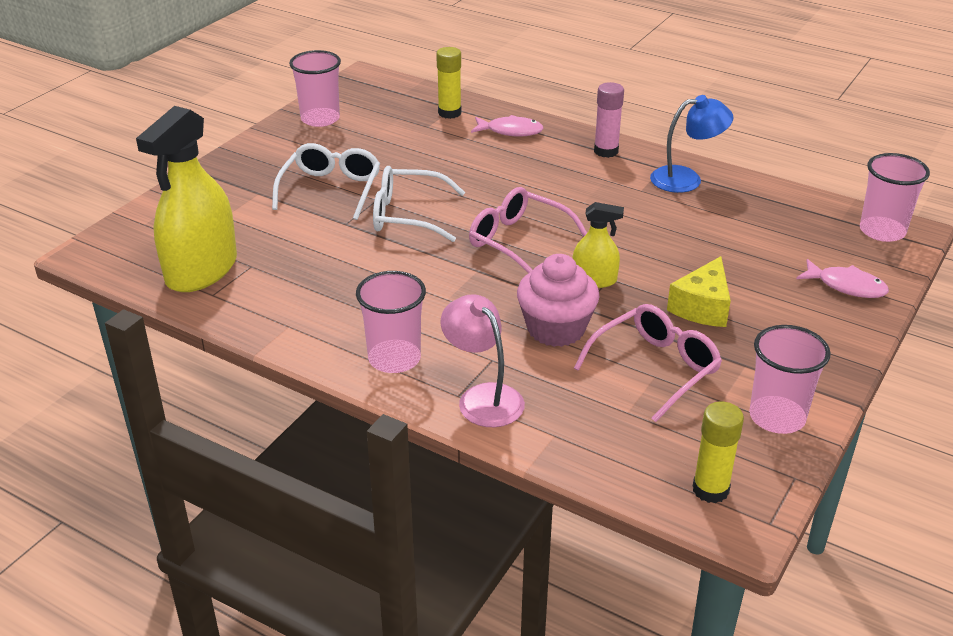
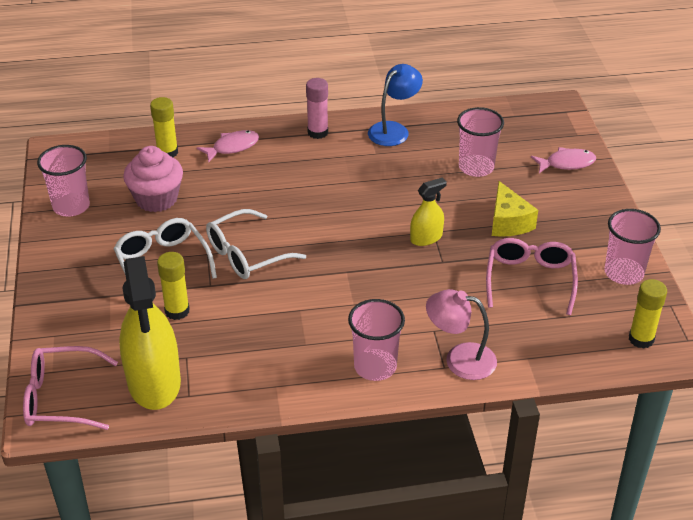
camera: 40 degrees left, 5 degrees up
(292, 229) = (177, 311): none -> yellow glue stick
(518, 241) = (345, 235): pink glasses -> pink glasses (60, 398)
(556, 329) = (445, 286): pink cupcake -> pink cupcake (156, 199)
(882, 231) = (544, 113): pink cup -> pink cup (476, 167)

